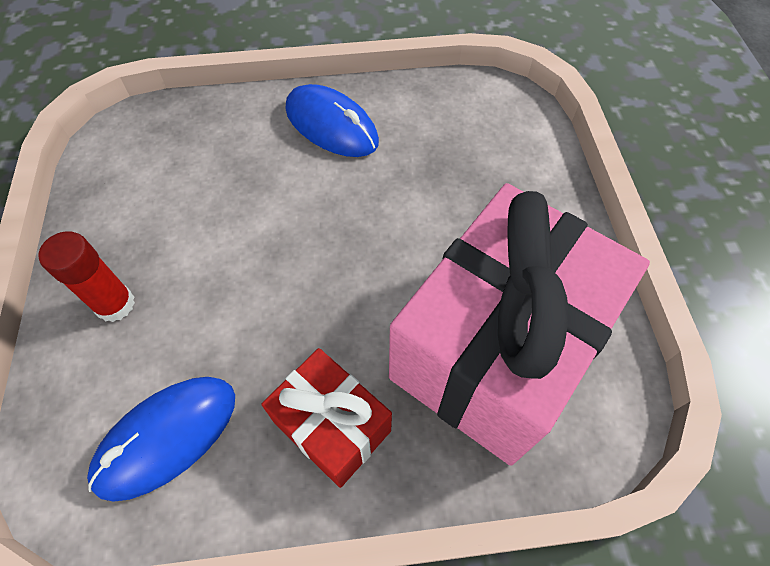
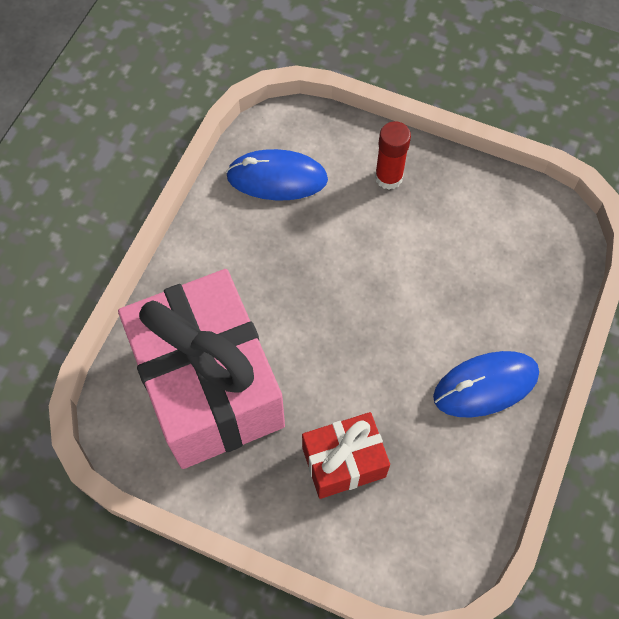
camera: 120 degrees right, 5 degrees up
(167, 437) = (277, 178): blue mouse -> blue mouse turned 75 degrees counterclockwise
(332, 426) = (226, 264): red gift -> red gift (343, 462)

